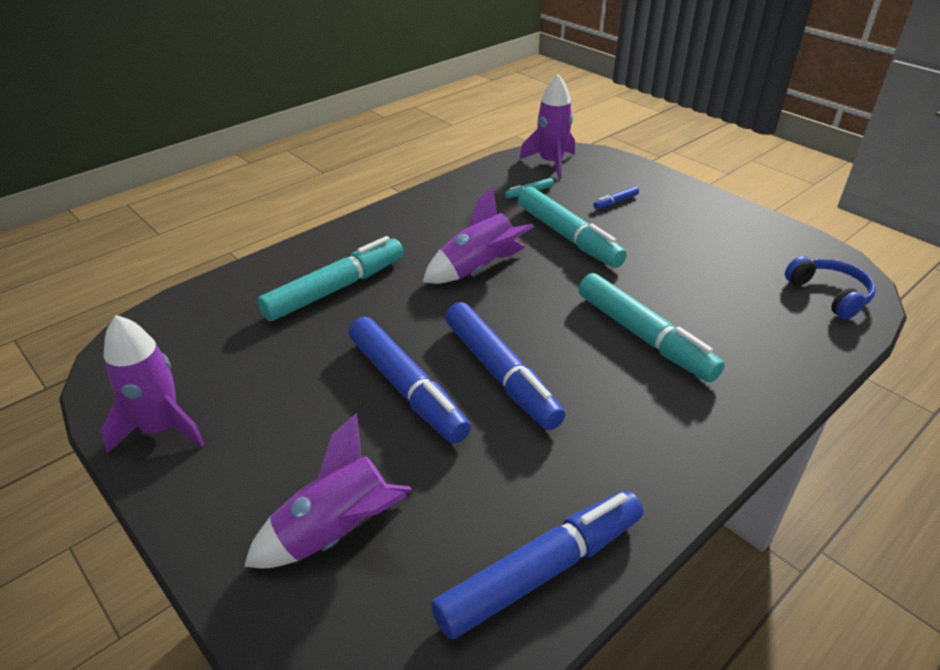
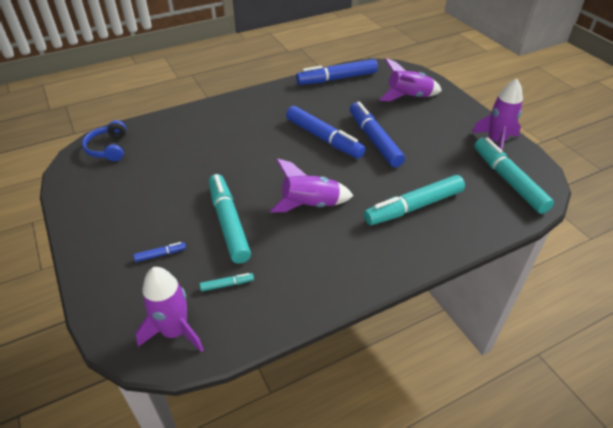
camera: 165 degrees left, 5 degrees up
(501, 374) = (324, 138): blue marker -> blue marker turned 150 degrees clockwise
(644, 337) = (237, 144): turquoise marker -> turquoise marker (508, 180)

